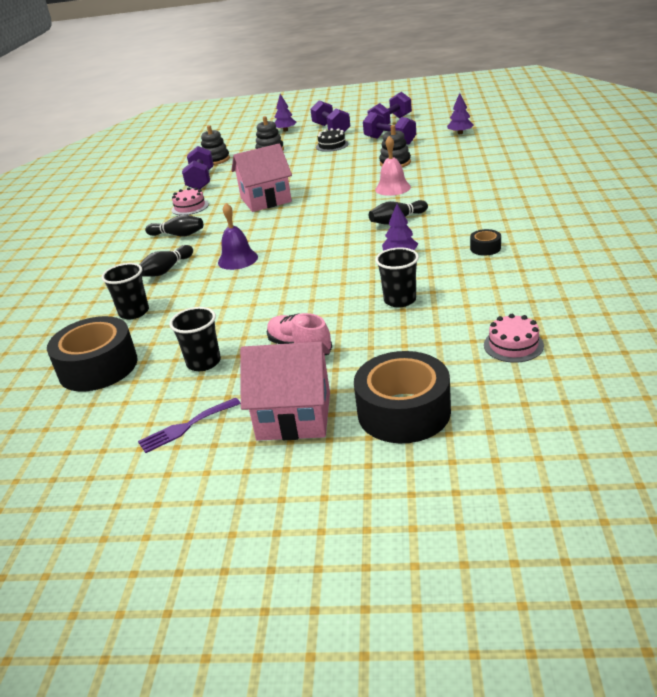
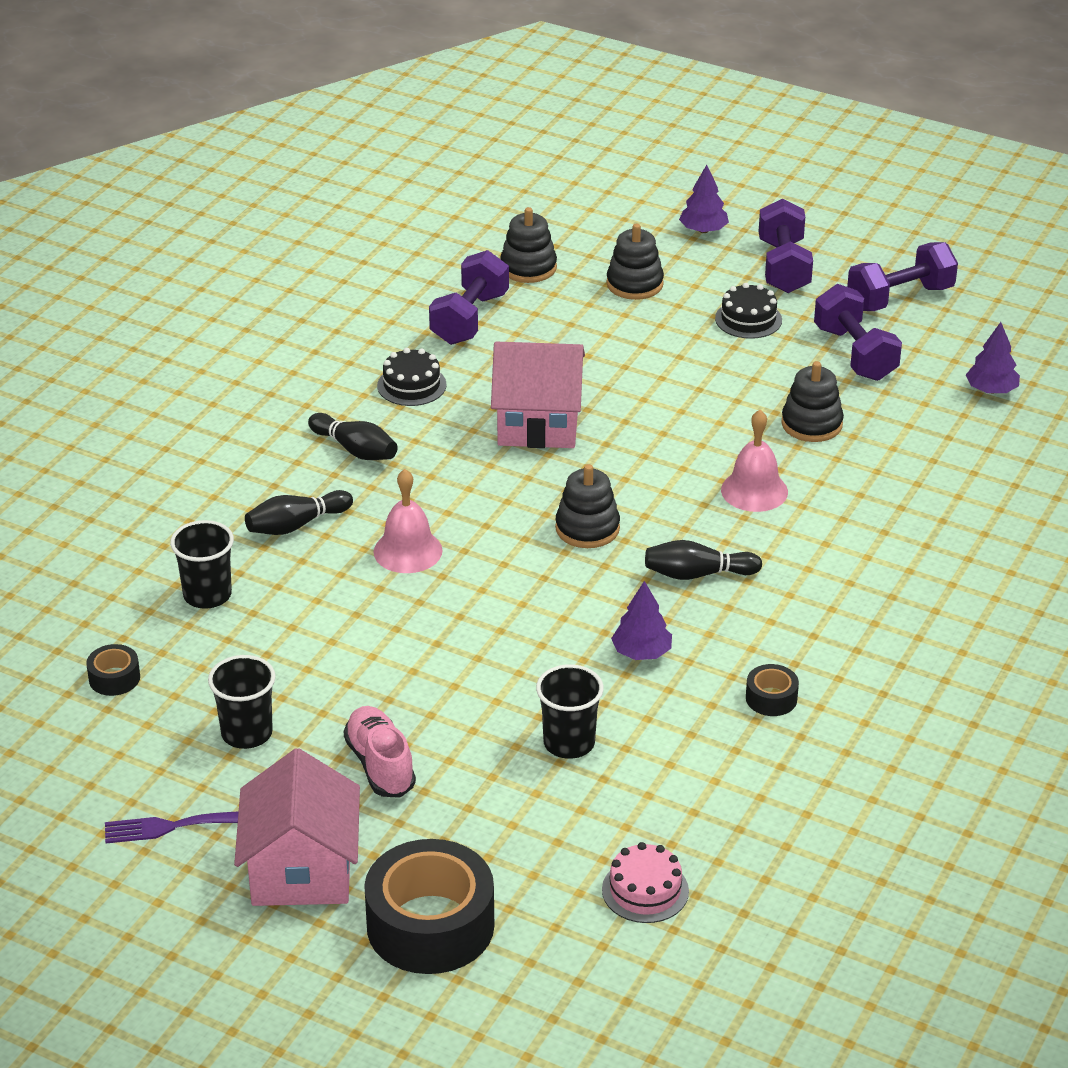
camera: 20 degrees right, 5 degrees up
(98, 367) = (114, 678): black tape -> black tape, size x0.44
(190, 207) = (411, 385): pink cake -> black cake
(237, 259) = (408, 551): purple bell -> pink bell
(294, 416) = (301, 870): pink house -> pink house turned 60 degrees clockwise
(325, 223) = (587, 528): none -> black stacking toy

